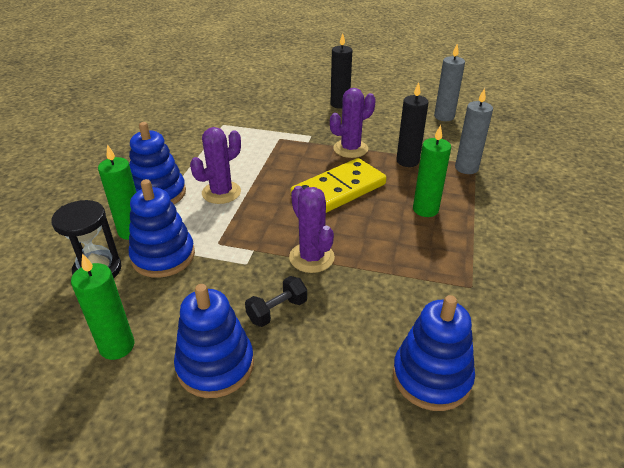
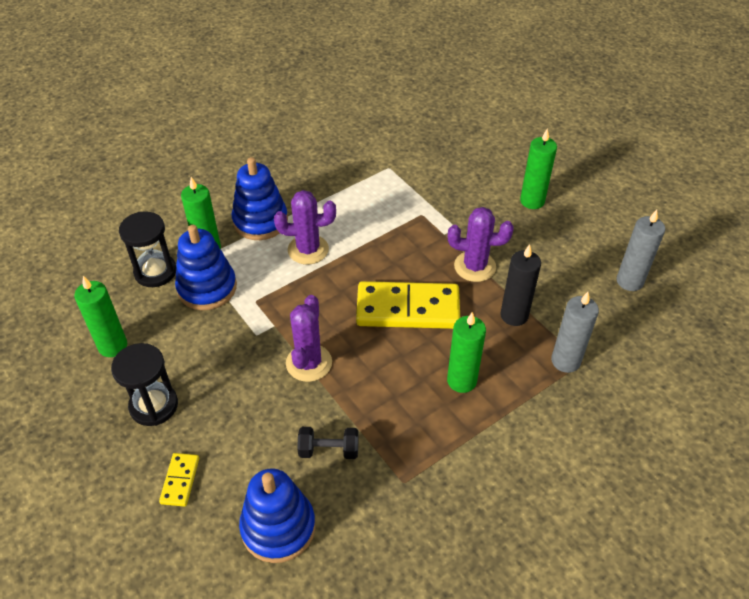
camera: 40 degrees right, 10 degrees up
(215, 365) = (154, 405): blue stacking toy -> black hourglass
(277, 311) = (234, 392): black dumbbell -> black dumbbell (329, 450)
(311, 404) = (180, 480): none -> yellow domino
(340, 104) = (532, 201): black candle -> green candle

